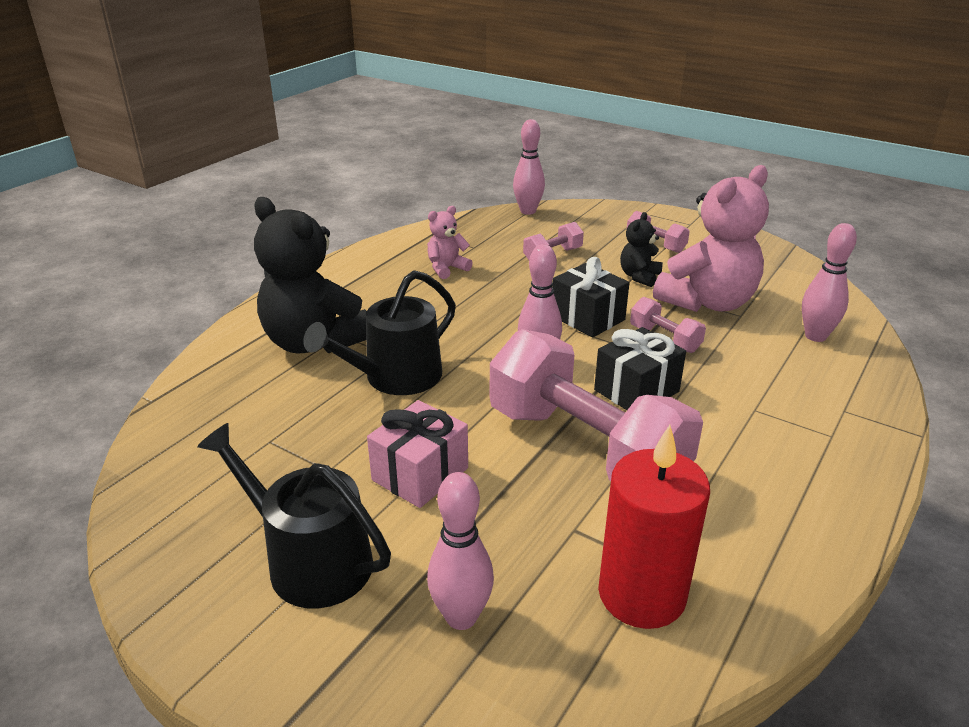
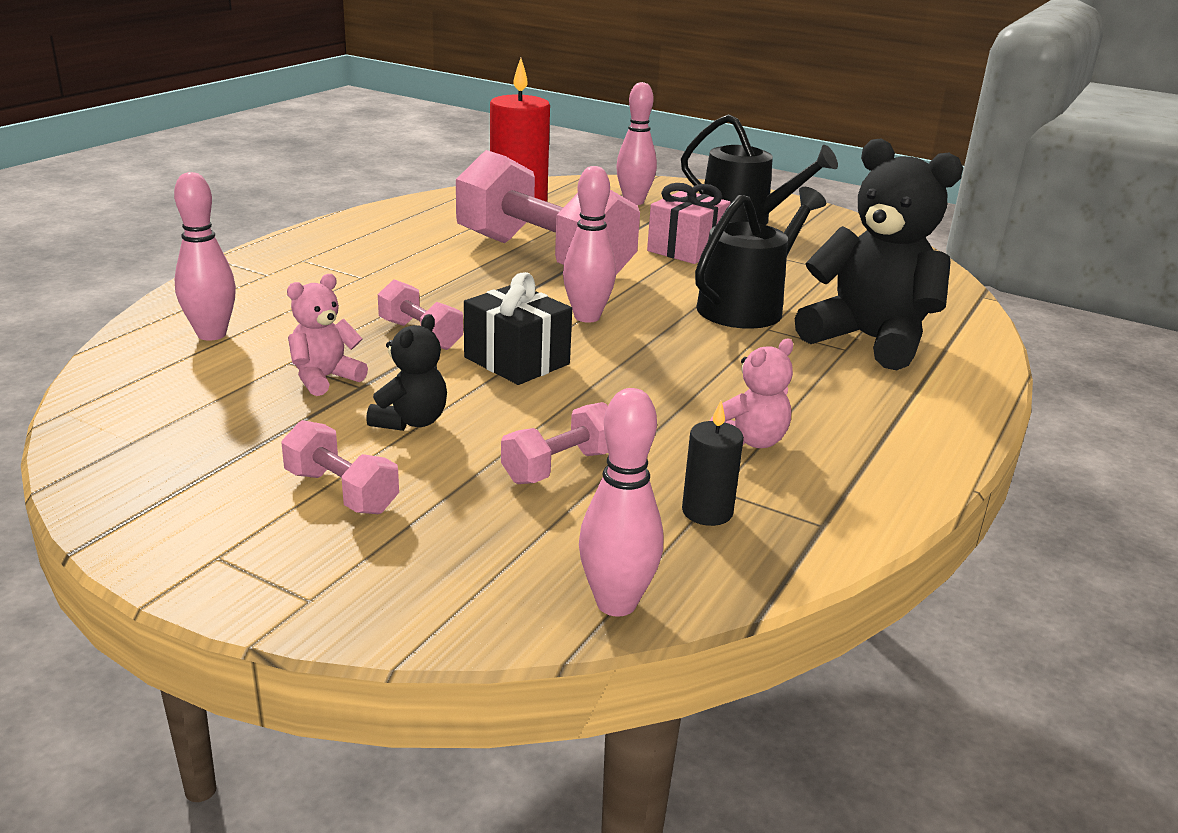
camera: 175 degrees right, 5 degrees down
(482, 238) = (707, 512): none -> black candle
(636, 391) = (479, 291): black gift -> none
(707, 302) = (325, 378): pink teddy bear -> pink teddy bear, size x0.48

